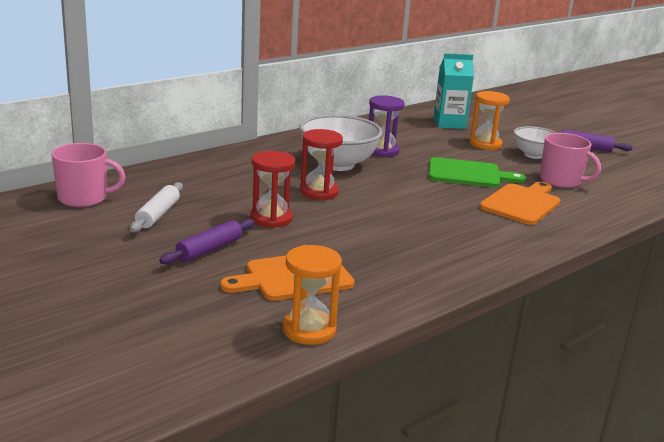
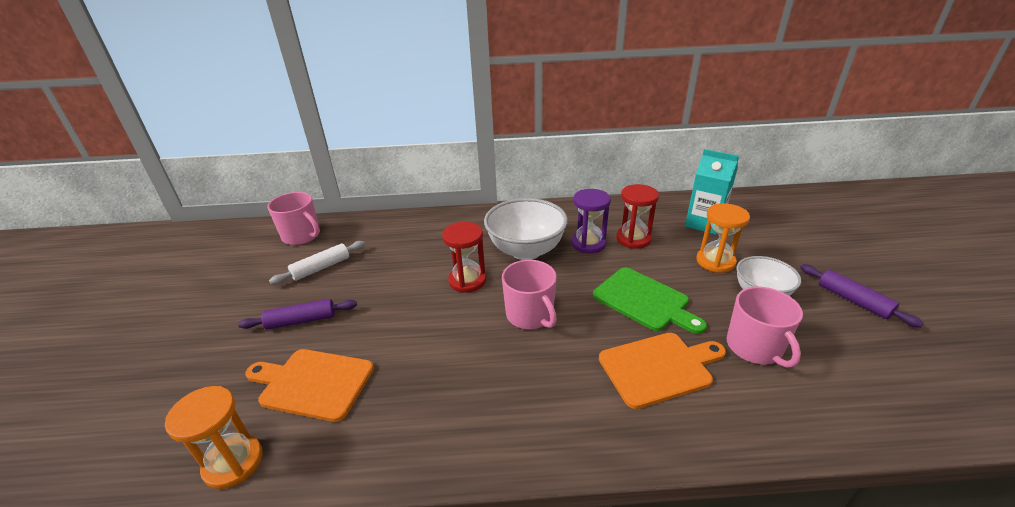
camera: 40 degrees right, 10 degrees up
(271, 218) = (390, 300): red hourglass -> red hourglass (633, 239)
(402, 199) = (530, 315): none -> pink mug

